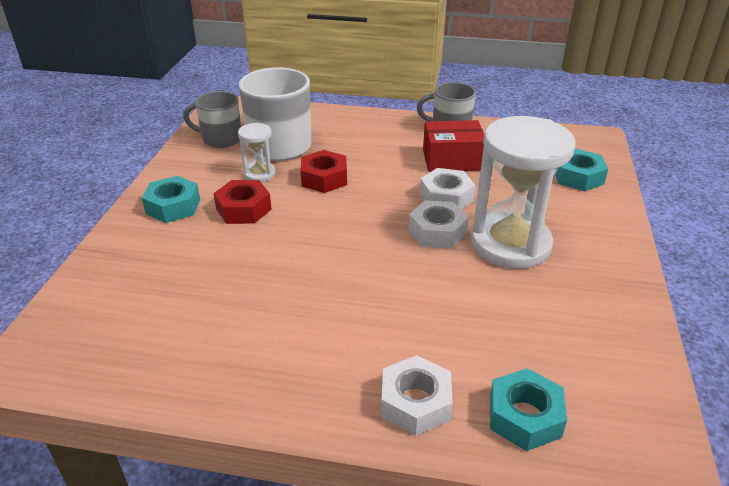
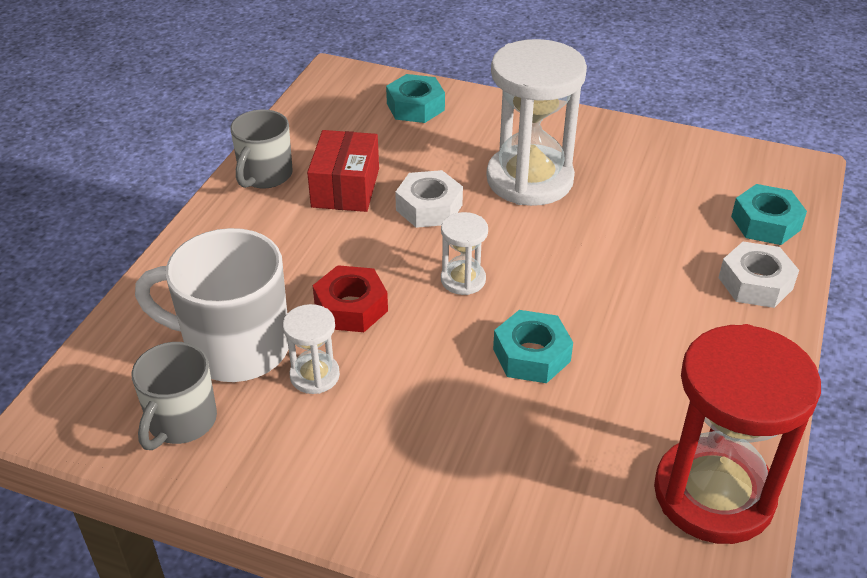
camera: 80 degrees left, 5 degrees up
(143, 364) = (713, 494): none -> red hourglass
(173, 206) = (377, 480): turquoise nut -> turquoise nut (531, 355)
(243, 209) = (406, 396): red nut -> none
(366, 221) = (463, 280): none -> white hourglass
(437, 232) = (498, 226): white nut -> none

